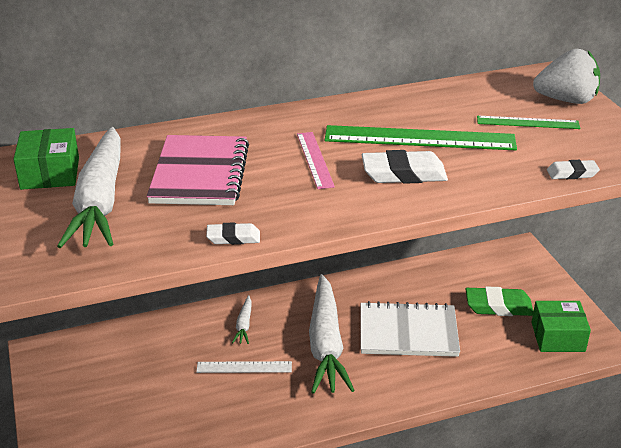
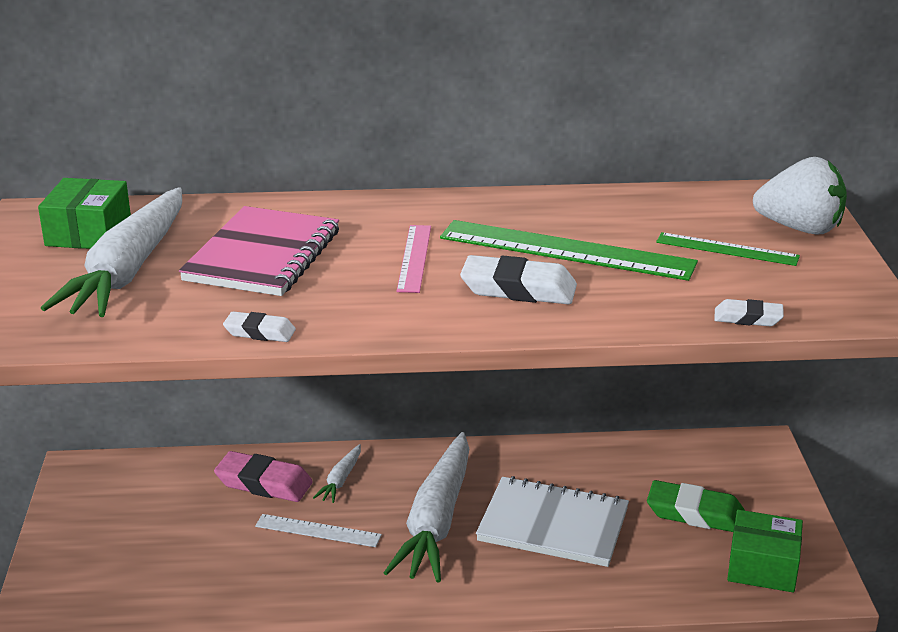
camera: 15 degrees right, 5 degrees down
(188, 337) = (264, 483): none -> pink eraser

